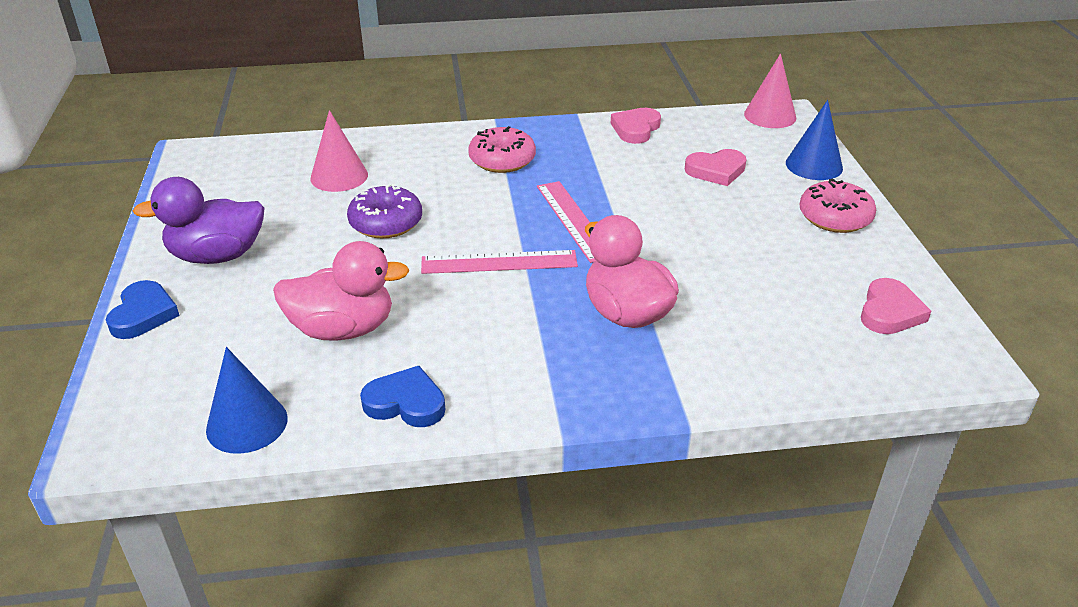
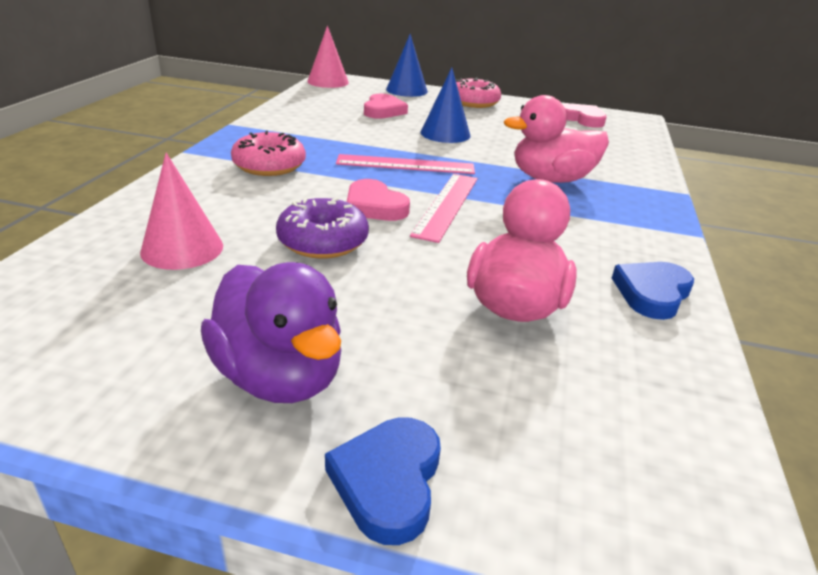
camera: 70 degrees left, 5 degrees down
(143, 314) = (388, 481): blue heart -> blue heart turned 105 degrees counterclockwise
(217, 256) = (279, 376): purple duck -> purple duck turned 45 degrees counterclockwise
(247, 424) = (680, 405): blue cone -> blue cone (445, 134)
(635, 129) = (288, 114): pink heart -> pink heart (374, 206)

